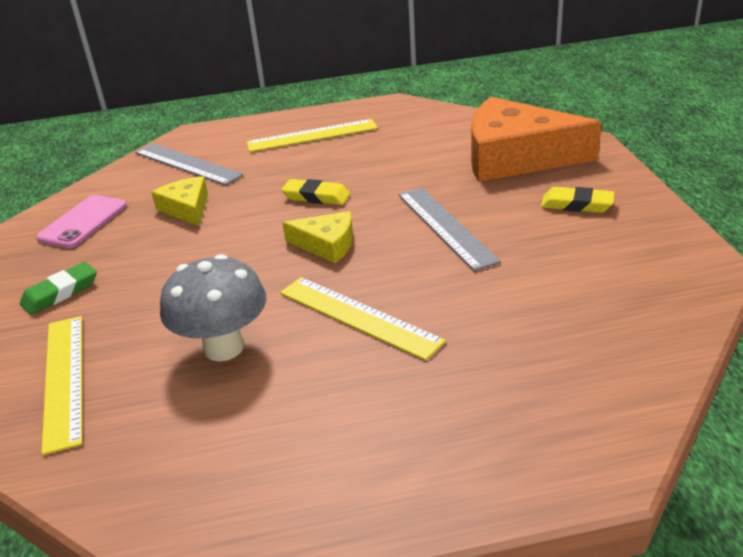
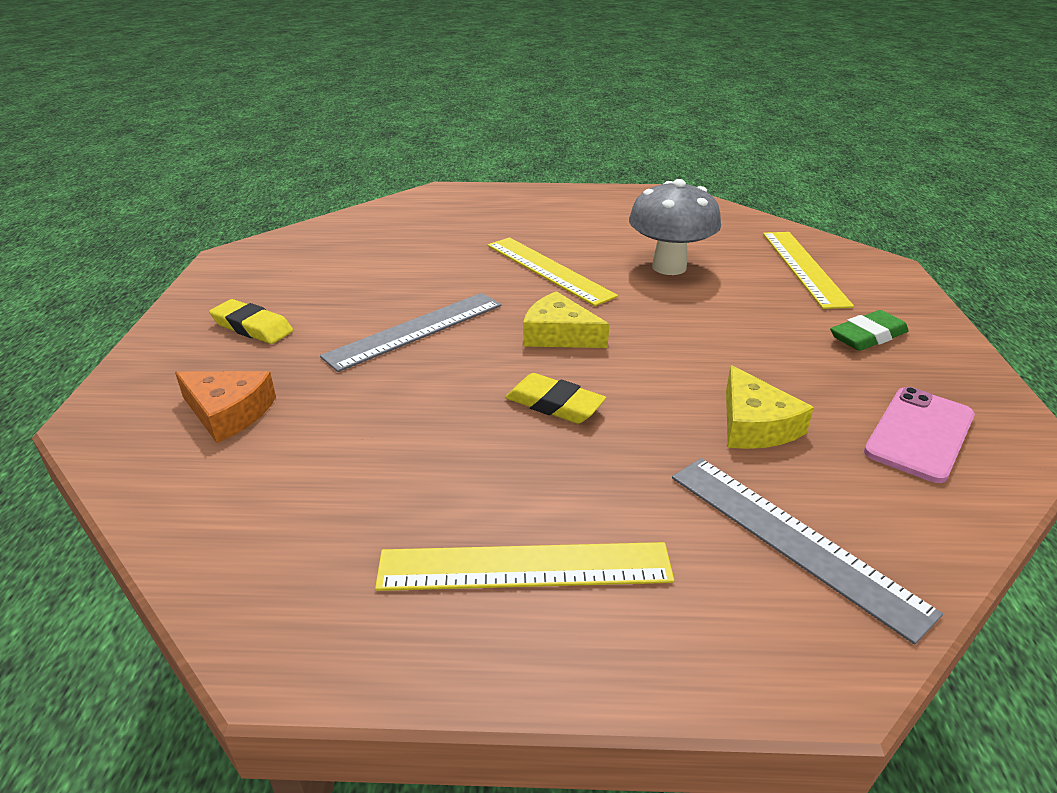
camera: 170 degrees left, 0 degrees up
(445, 226) = (415, 330): grey ruler -> grey ruler turned 60 degrees clockwise
(515, 157) = (228, 412): orange cheese -> orange cheese, size x0.49

